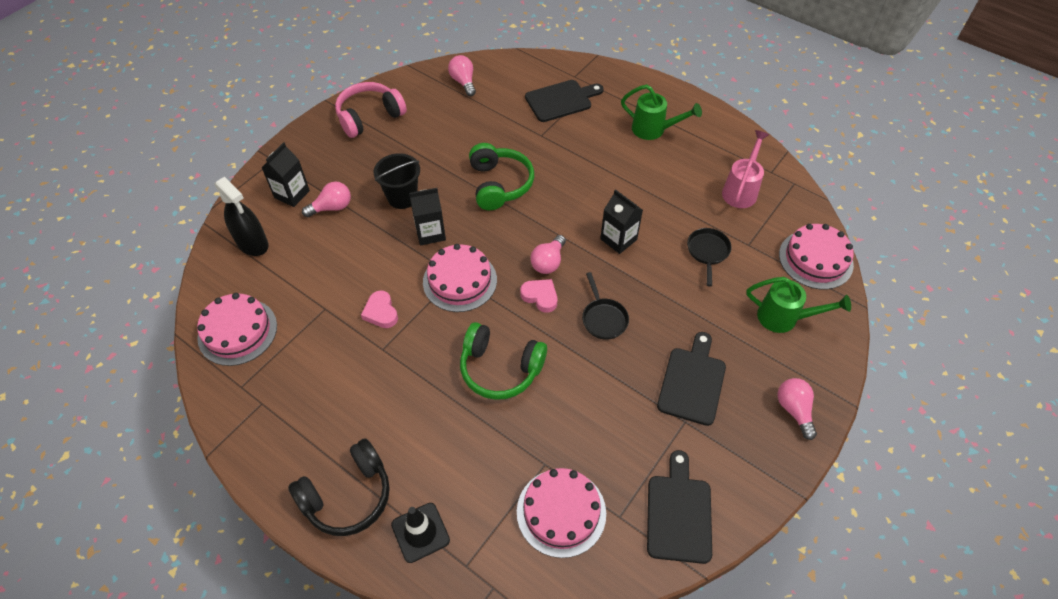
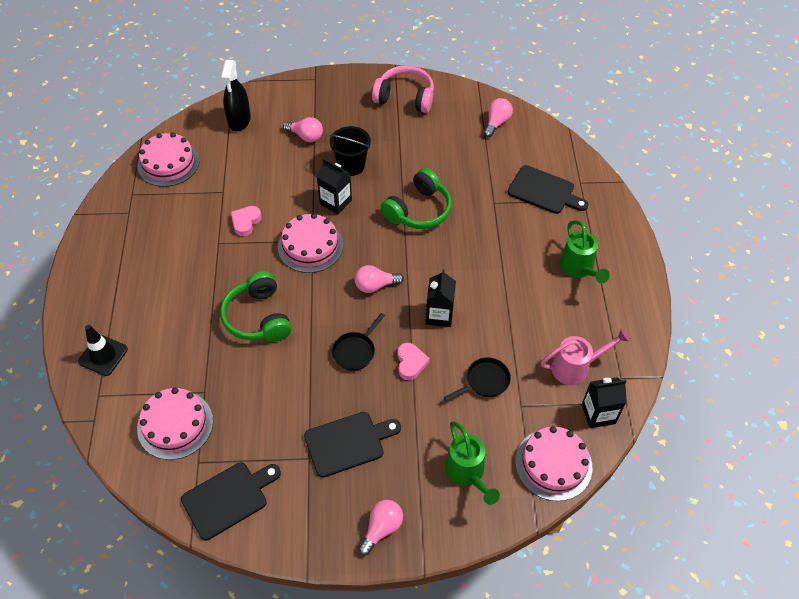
camera: 50 degrees right, 0 degrees up
(292, 194) = (296, 109): black carton -> black carton (598, 414)
(348, 495) = (100, 300): black headphones -> none
(540, 297) = (339, 301): pink heart -> pink heart (411, 363)

